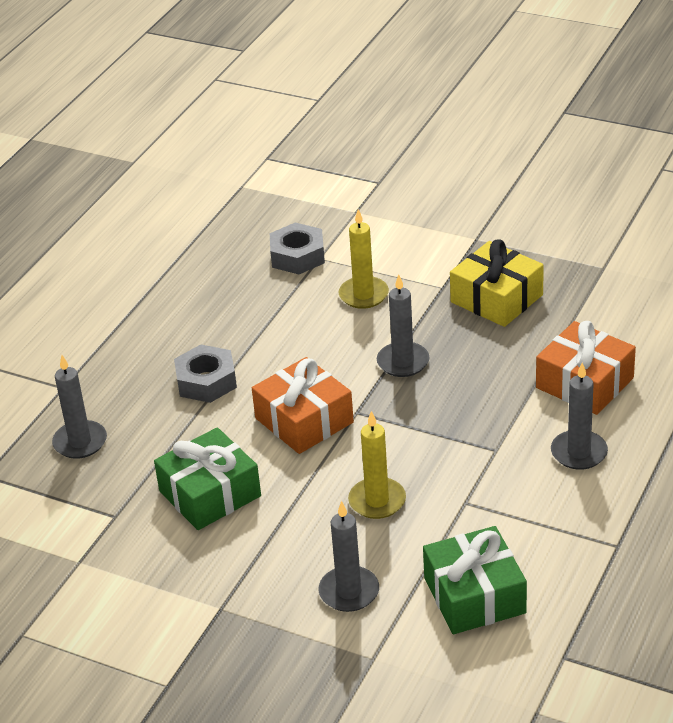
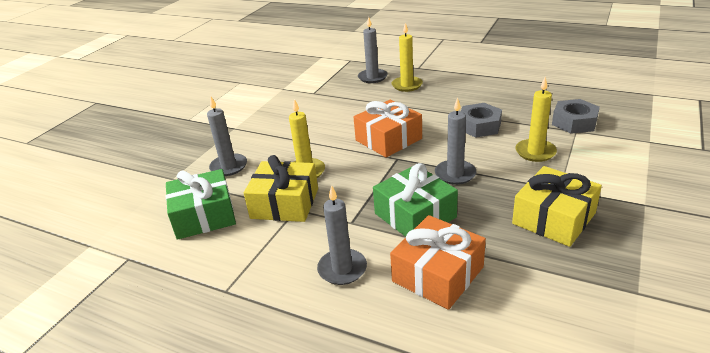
camera: 90 degrees right, 5 degrees down
(129, 401) = (407, 85): none -> yellow candle
(206, 381) = (426, 104): grey nut -> grey nut (479, 126)
(210, 494) = (325, 116): green gift -> green gift (415, 215)
(452, 514) = (285, 203): none -> yellow gift

